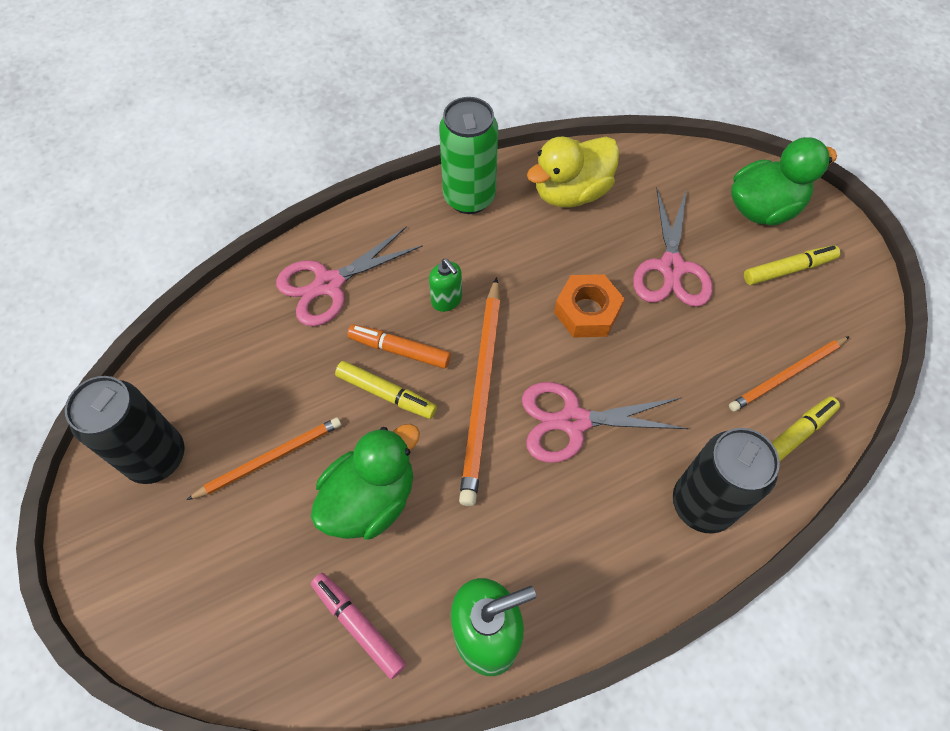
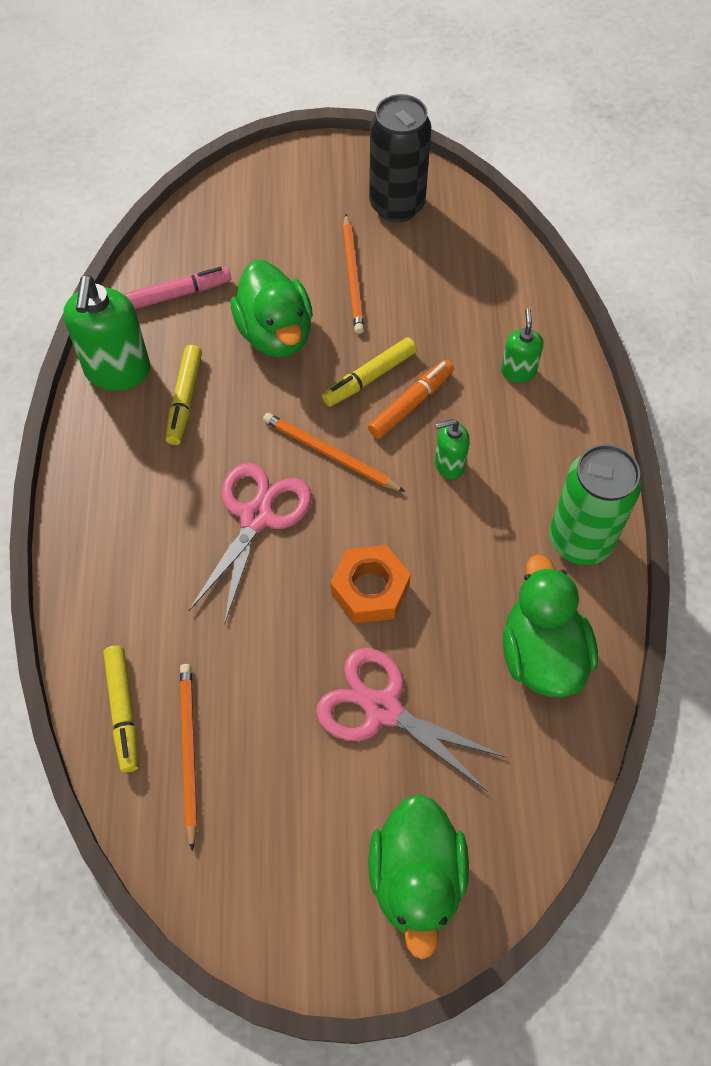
camera: 115 degrees right, 0 degrees up
(329, 284) = (518, 371): pink scissors -> green soap dispenser
(482, 391) = (330, 454): orange pencil -> orange pencil, size x0.62
(571, 192) = (542, 654): yellow duck -> green duck
(702, 504) = (114, 585): black can -> none
(788, 269) = (314, 847): yellow marker -> yellow marker (185, 399)

